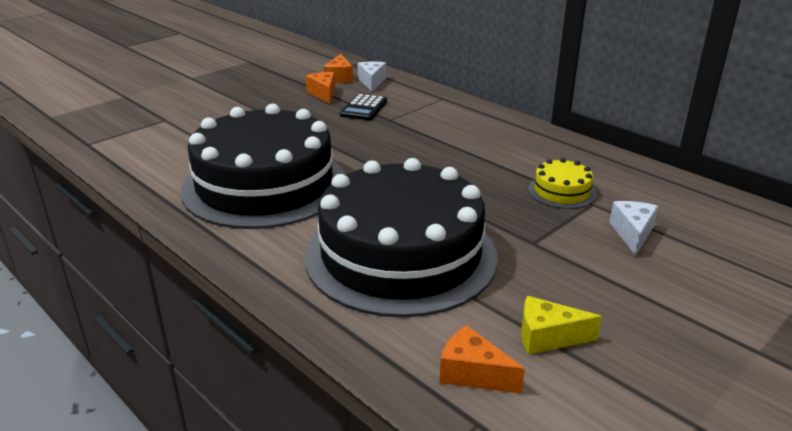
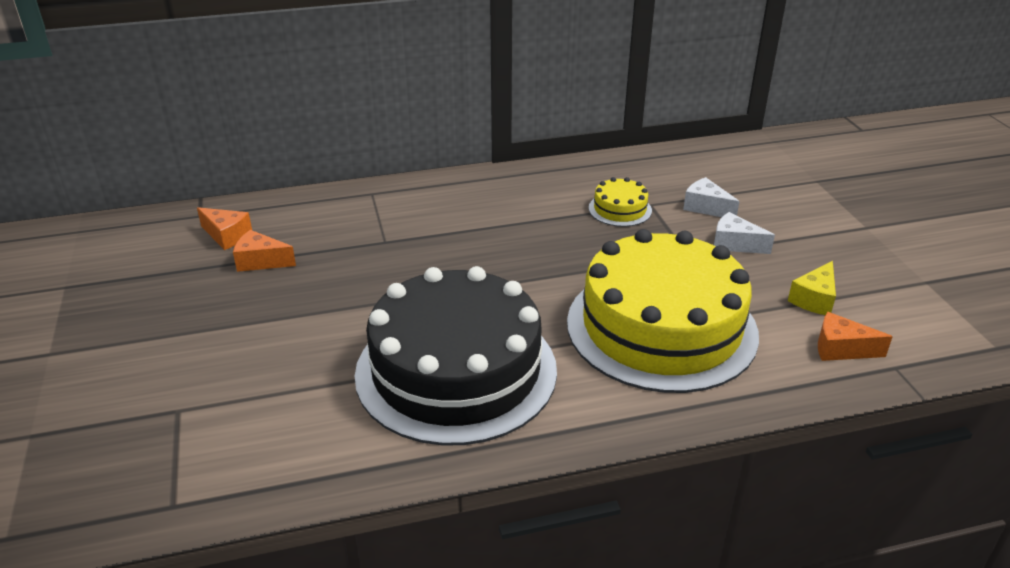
camera: 60 degrees left, 5 degrees up
(363, 108) = (336, 248): black calculator -> none
(372, 82) = (271, 219): white cheese -> white cheese (734, 244)
(401, 255) = (661, 327): black cake -> yellow cake
(472, 373) = (841, 349): orange cheese -> orange cheese turned 45 degrees clockwise

